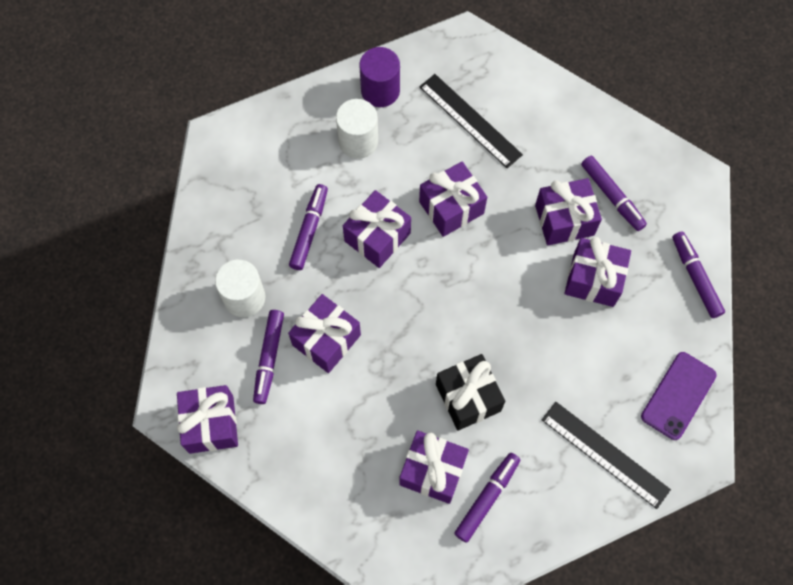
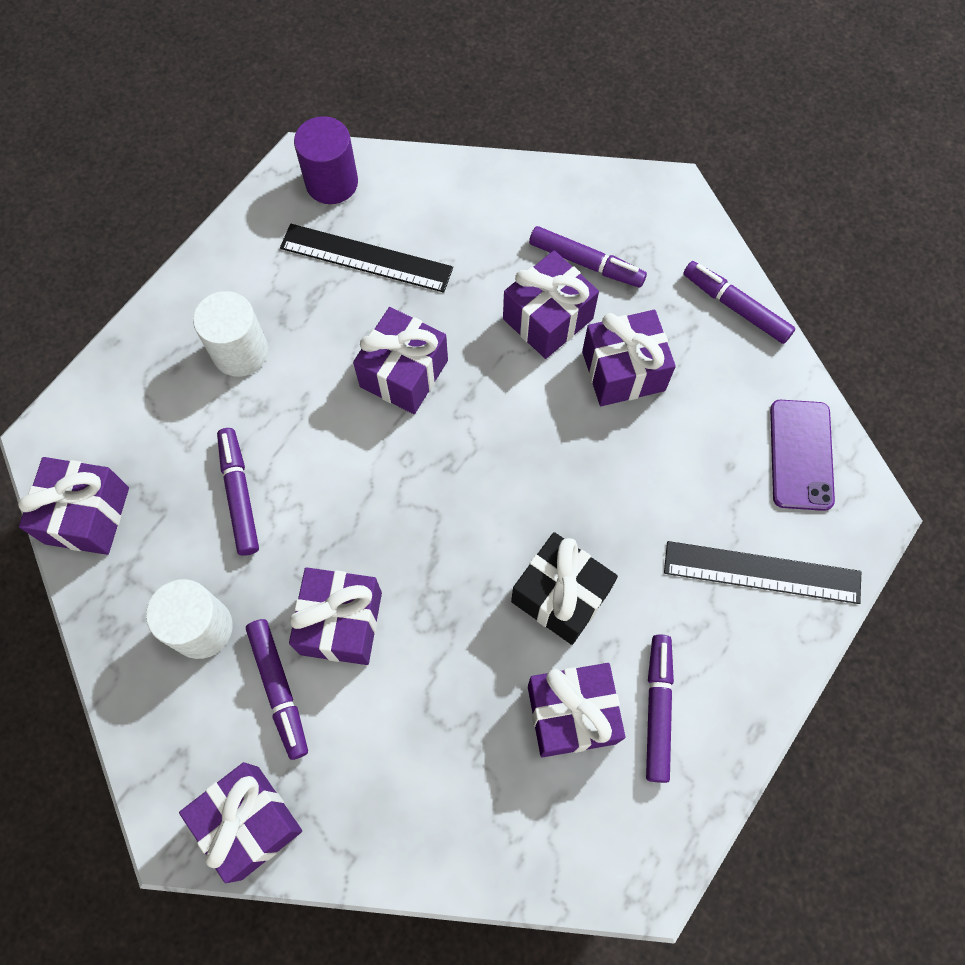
camera: 30 degrees left, 0 degrees up
(377, 237) = (332, 457): purple gift -> purple gift (87, 515)
(380, 90) = (233, 276): purple cylinder -> purple cylinder (331, 182)

